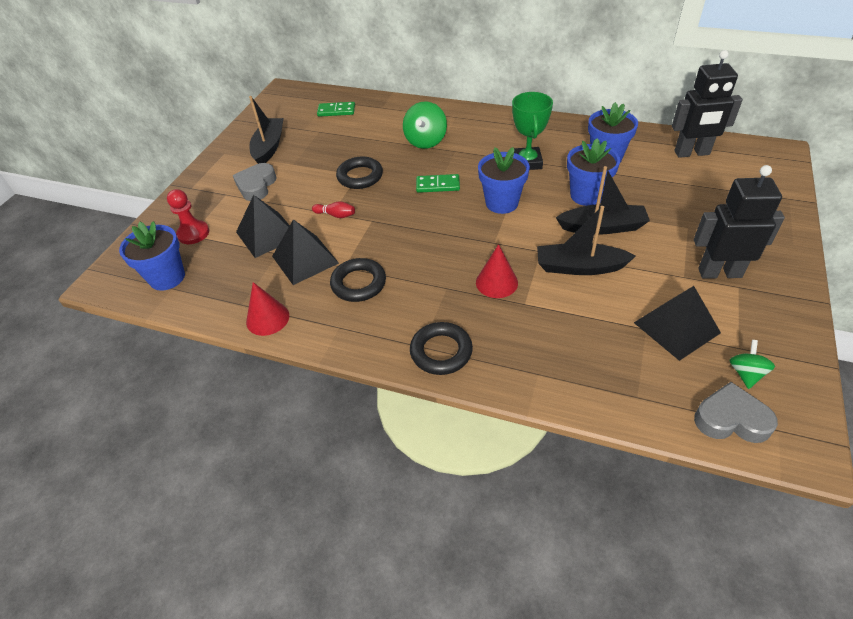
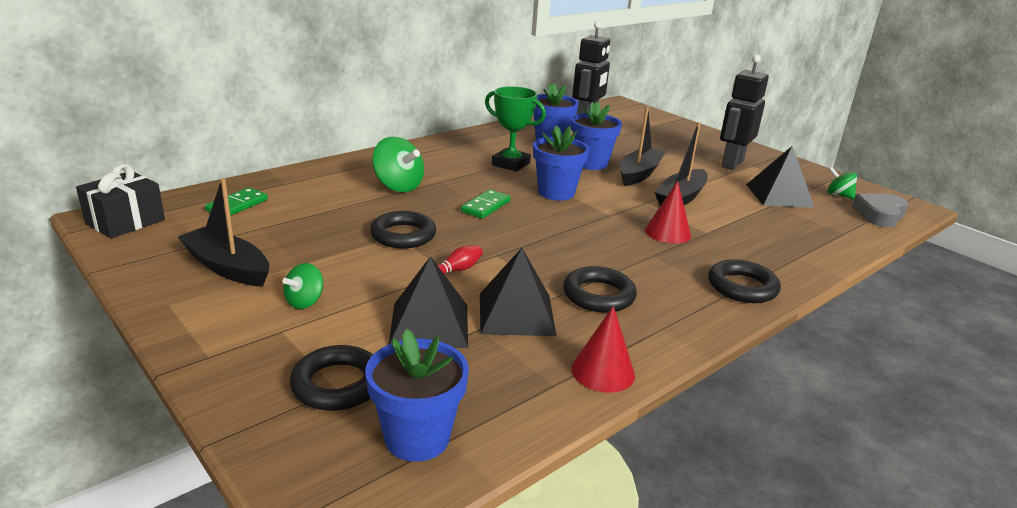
camera: 65 degrees left, 20 degrees down
(193, 233) = (338, 384): red pawn -> black ring
(256, 186) = (305, 302): grey heart -> green spinning top
(286, 97) = (125, 221): none -> black gift

